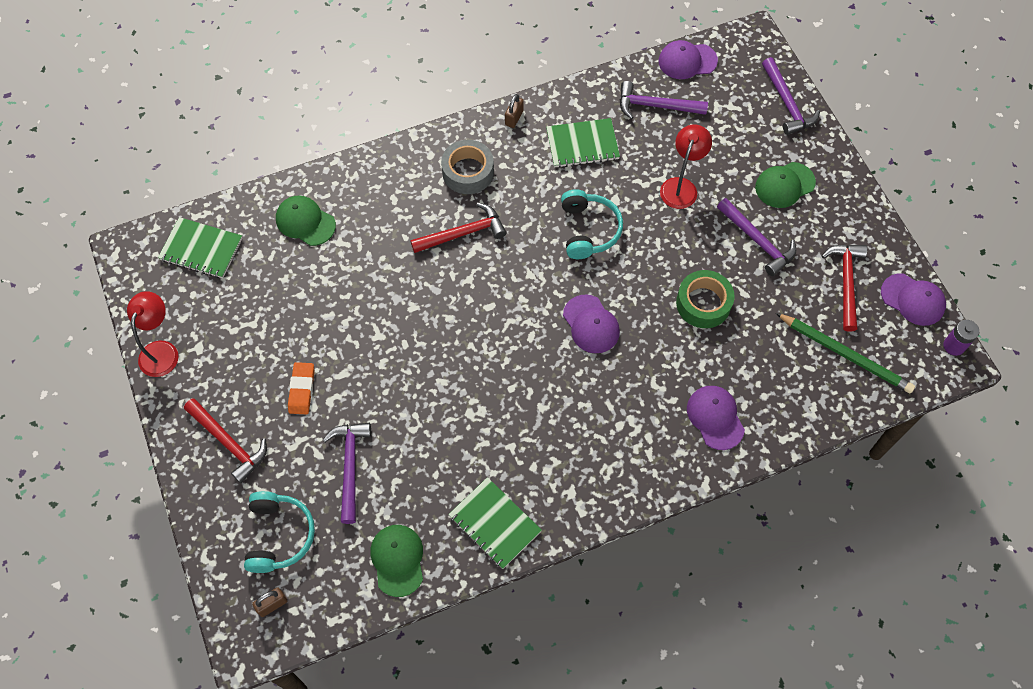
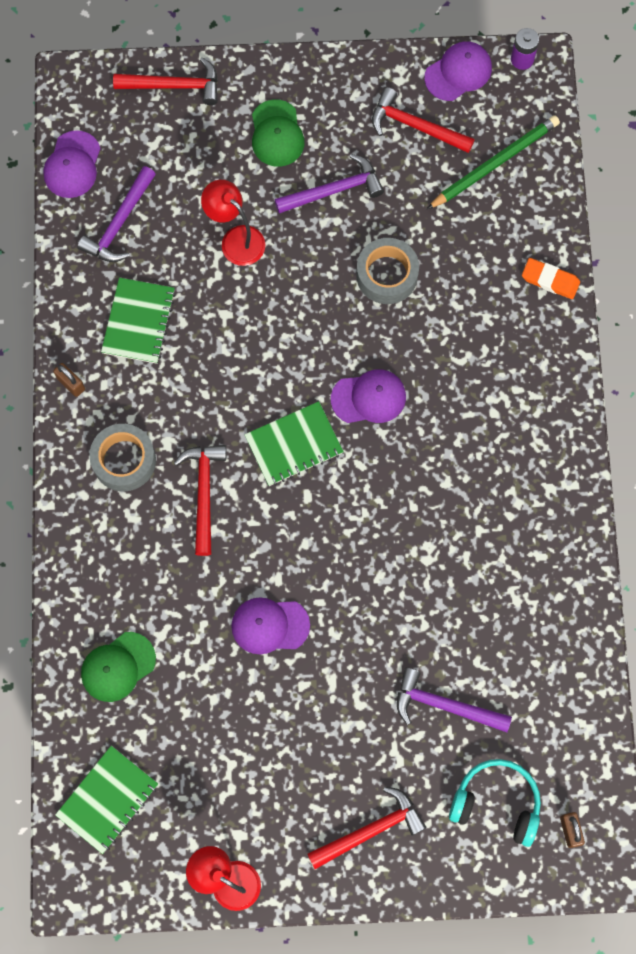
camera: 70 degrees left, 10 degrees up
(302, 390) = (335, 731): orange eraser -> orange eraser (550, 280)
(397, 560) = (564, 686): green cap -> none
(494, 524) = (558, 576): green notebook -> green notebook (294, 445)
(589, 230) = (253, 357): turquoise headphones -> none
(703, 303) = (387, 275): green tape -> grey tape
(715, 417) = (518, 316): purple cap -> purple cap (270, 625)
(787, 103) = (174, 86): purple hammer -> red hammer

